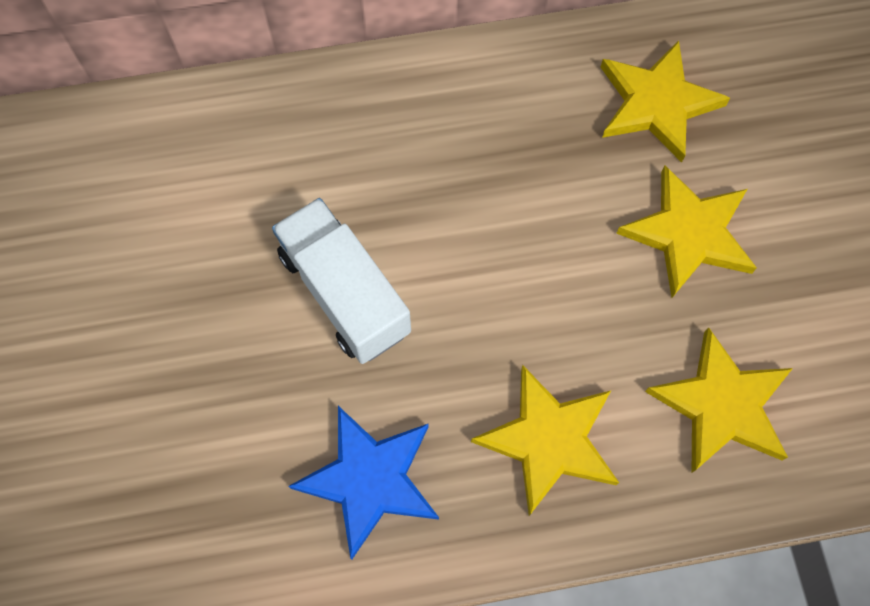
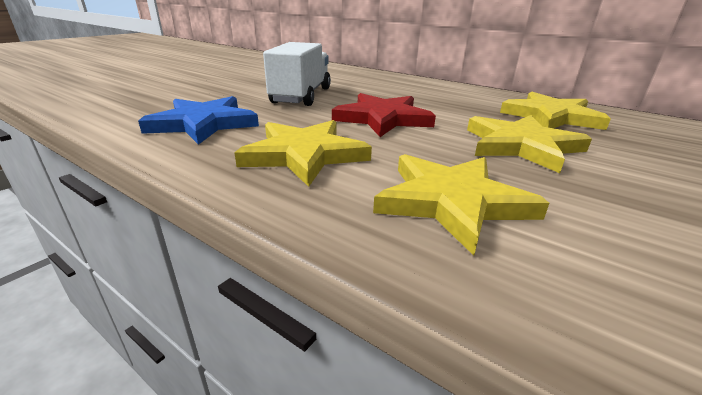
camera: 45 degrees right, 40 degrees down
(515, 280) = (383, 118): none -> red star

